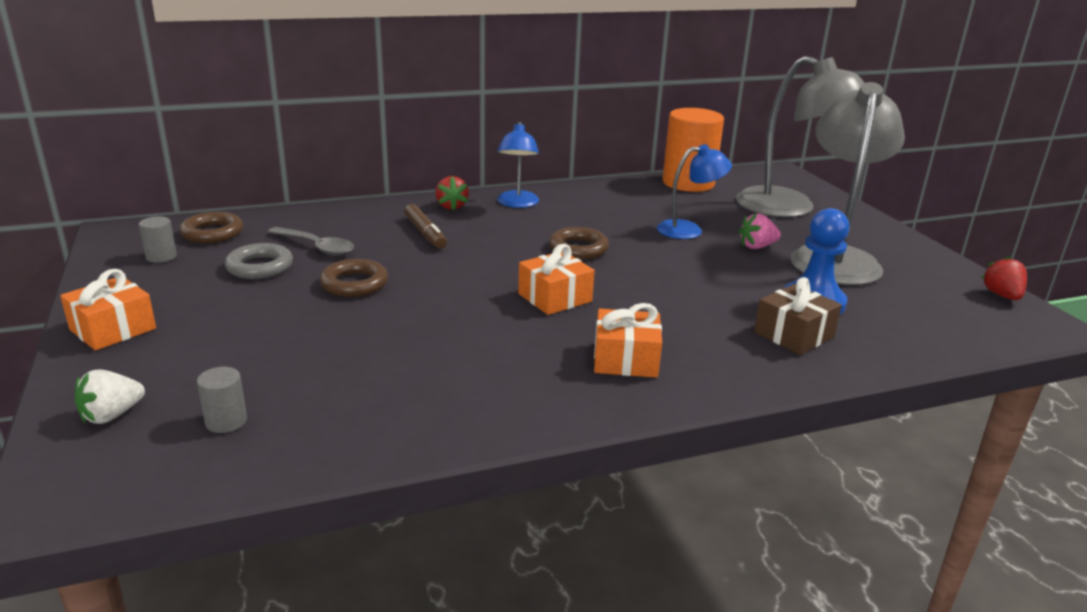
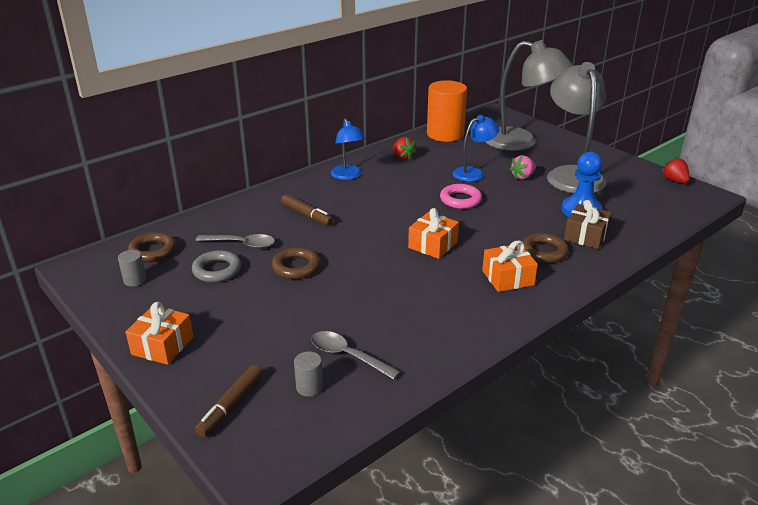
camera: 20 degrees left, 5 degrees up
(112, 415) = (231, 405): white strawberry -> brown marker
(312, 398) = (347, 356): none -> grey spoon
(451, 206) = (305, 188): red strawberry -> red strawberry (403, 157)
(578, 249) = (417, 204): brown ring -> brown ring (543, 252)
(642, 255) = (460, 200): none -> pink ring

